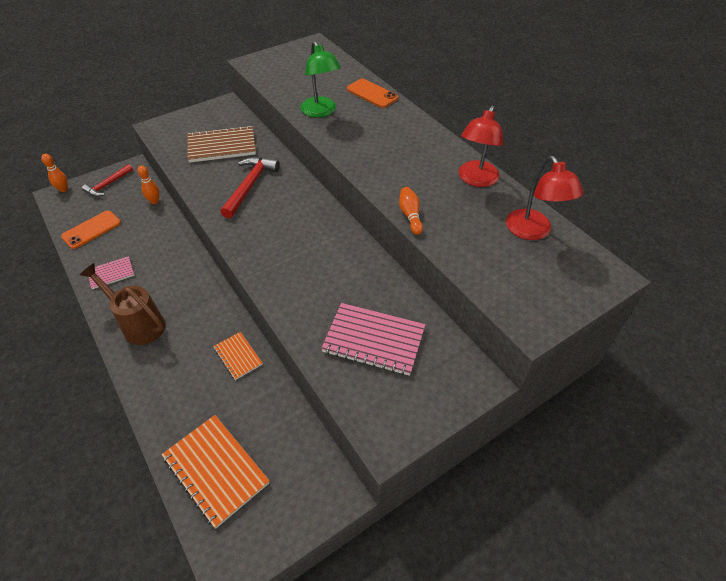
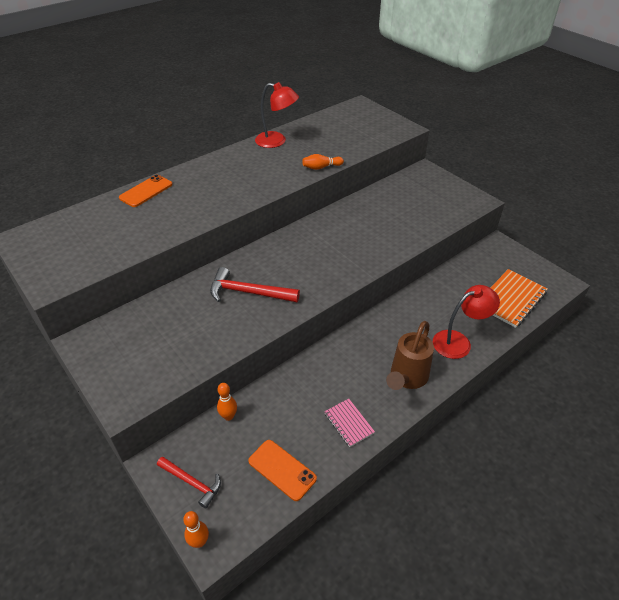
camera: 95 degrees left, 5 degrees down
(222, 146) = (176, 327): brown notebook -> none
(238, 356) = (419, 304): orange notebook -> none
(321, 112) = (174, 219): green lamp -> none
(373, 340) = (410, 208): pink notebook -> none
(533, 231) = (328, 123): red lamp -> red lamp (458, 341)

